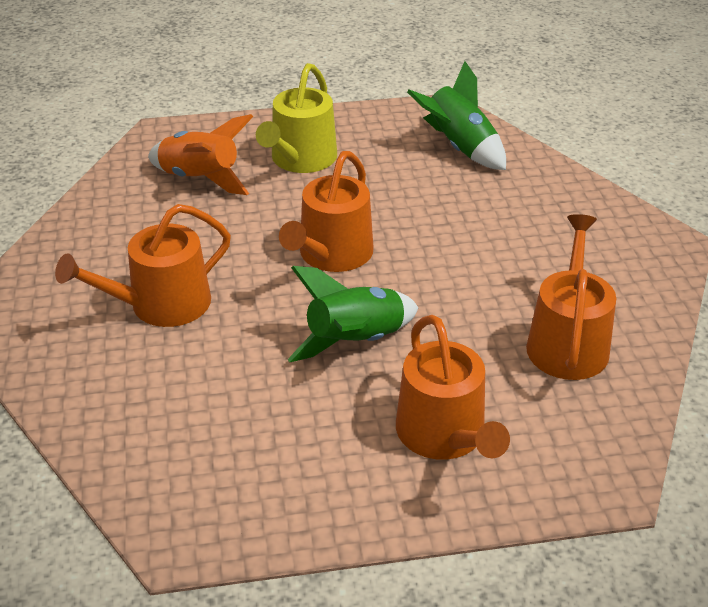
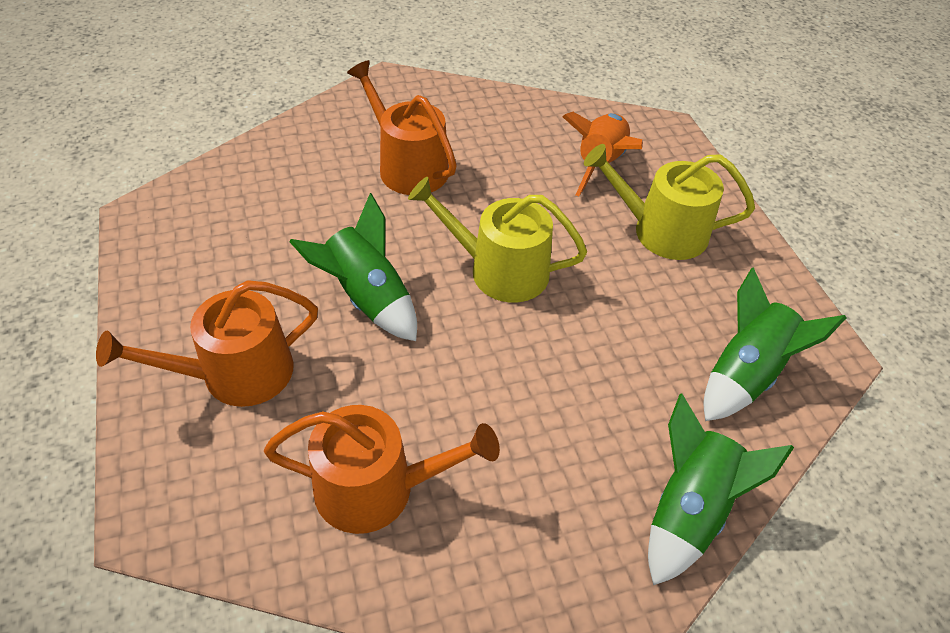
camera: 80 degrees right, 10 degrees up
(332, 255) = (499, 270): orange watering can -> yellow watering can
(576, 193) = (688, 510): none -> green rocket

